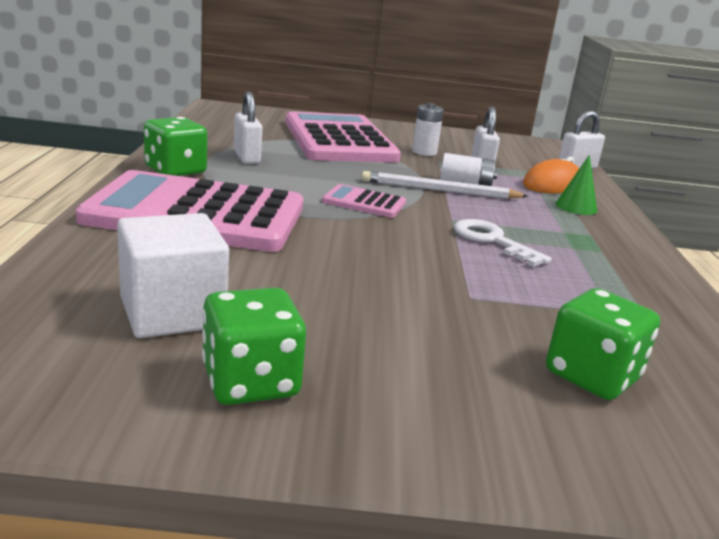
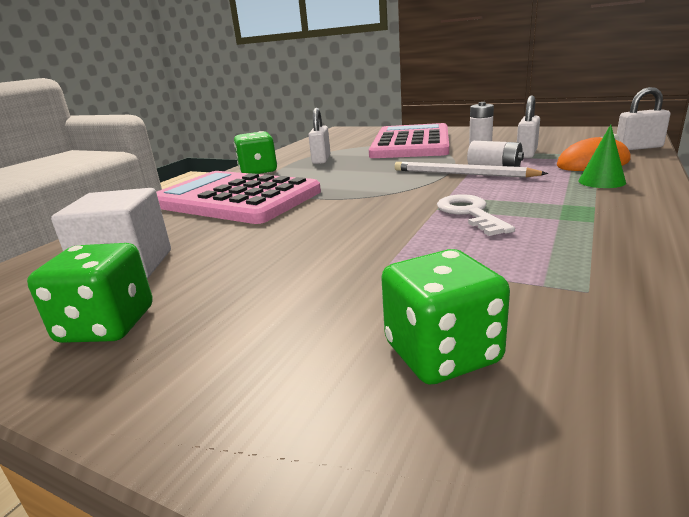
camera: 30 degrees right, 0 degrees up
(364, 202) = (378, 186): pink calculator -> none

